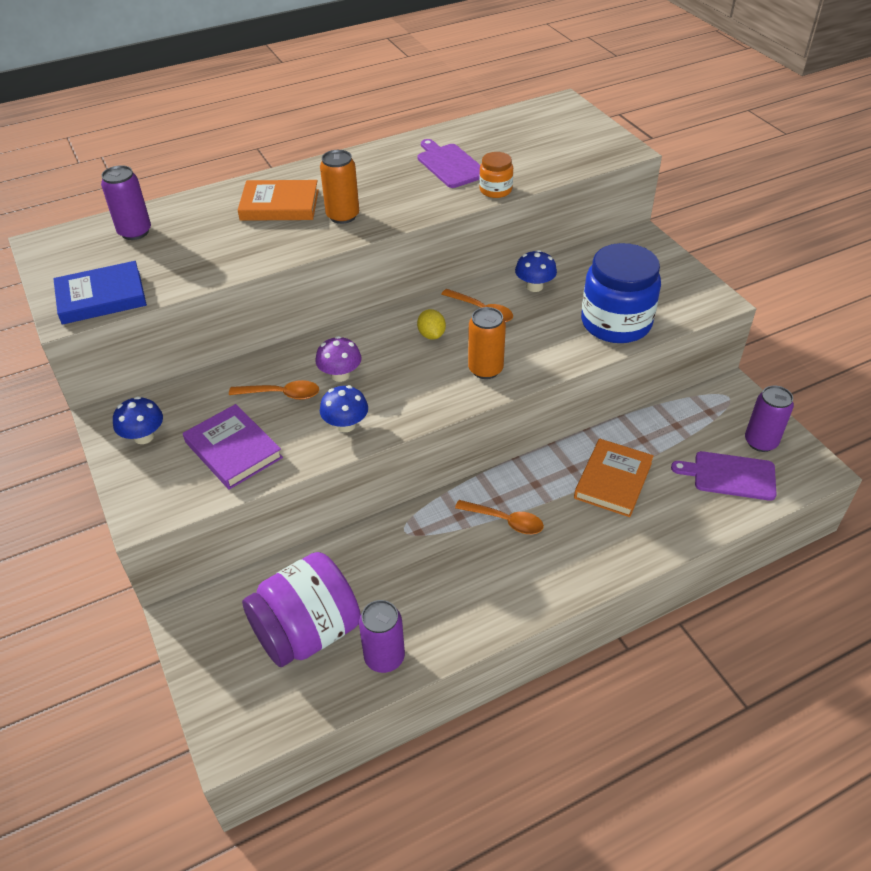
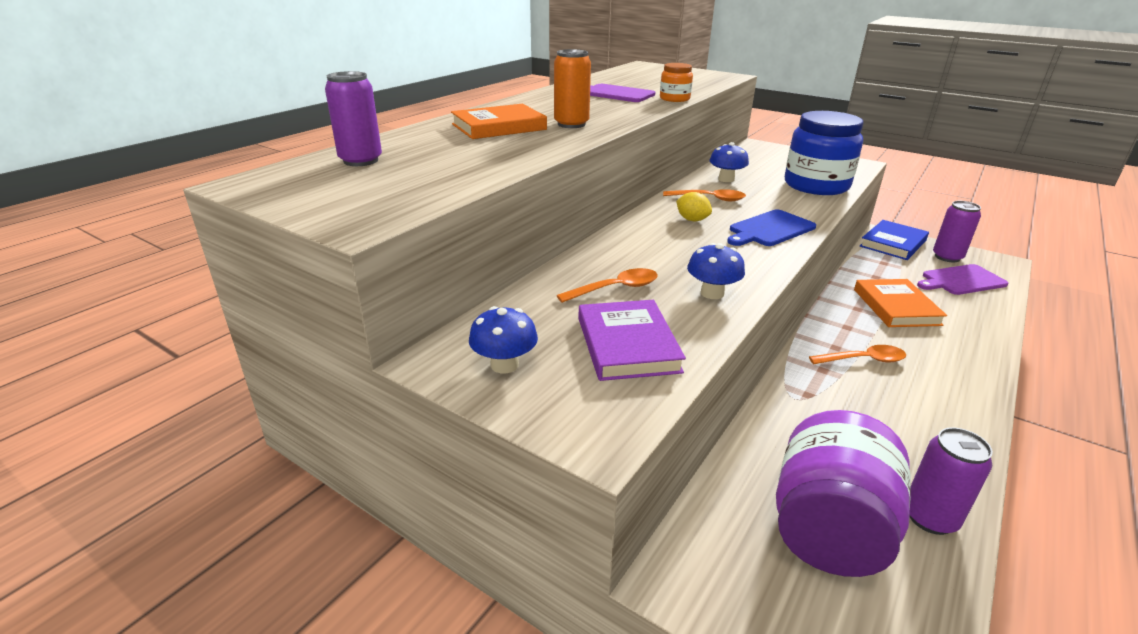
camera: 30 degrees left, 15 degrees down
(101, 297) = (385, 205): blue book -> blue book (893, 243)
(233, 450) = (627, 344): purple book -> purple book turned 60 degrees clockwise
(340, 375) = (652, 261): purple mushroom -> none
(485, 369) = (769, 229): orange can -> blue cutting board

